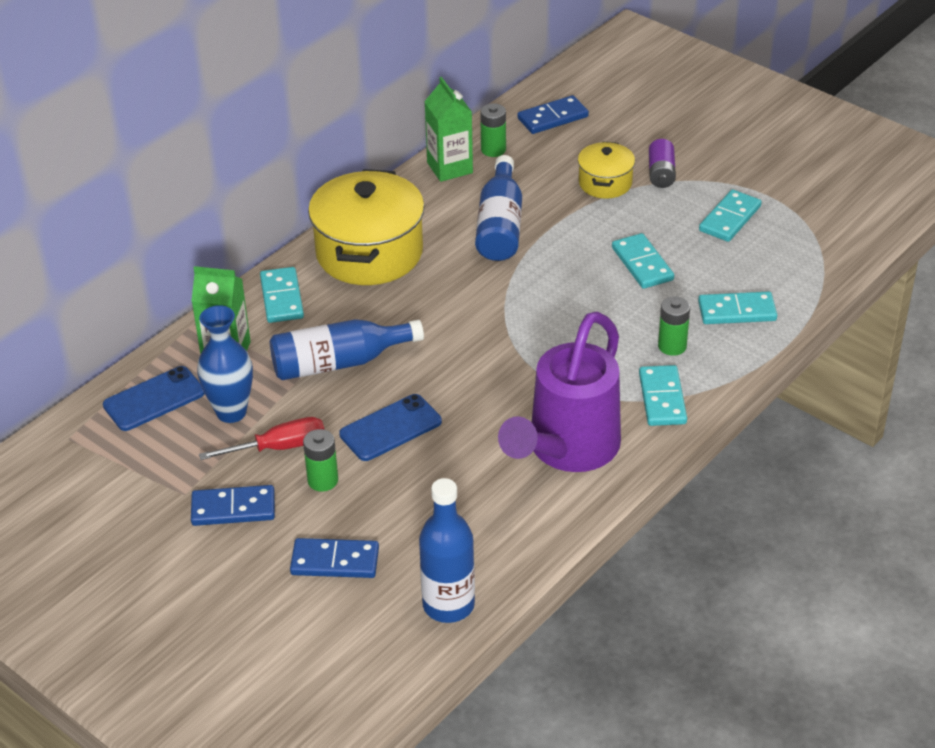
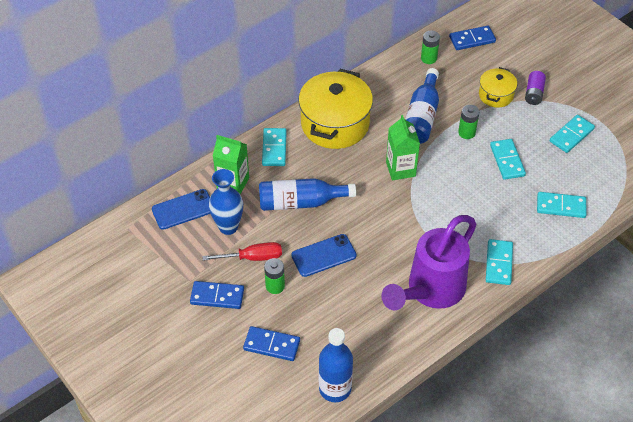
camera: 10 degrees right, 10 degrees up
(449, 168) = (398, 68): green carton -> green carton (400, 169)
(672, 346) = (513, 225): green battery -> green battery (466, 133)

